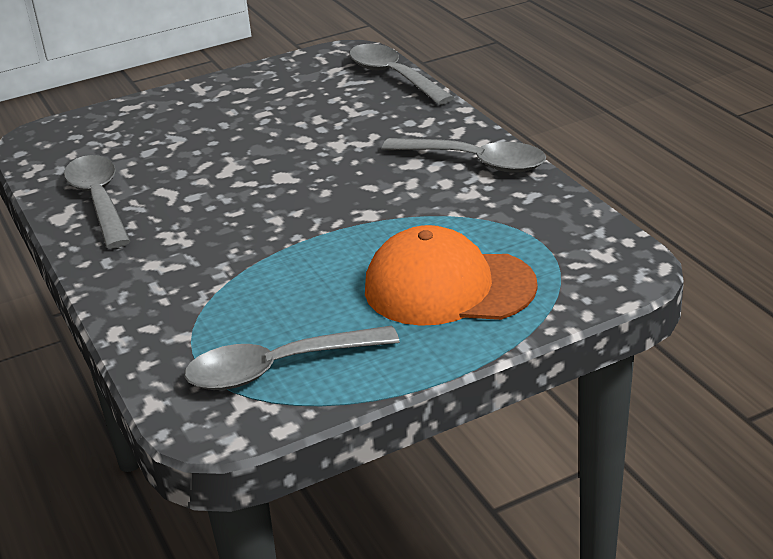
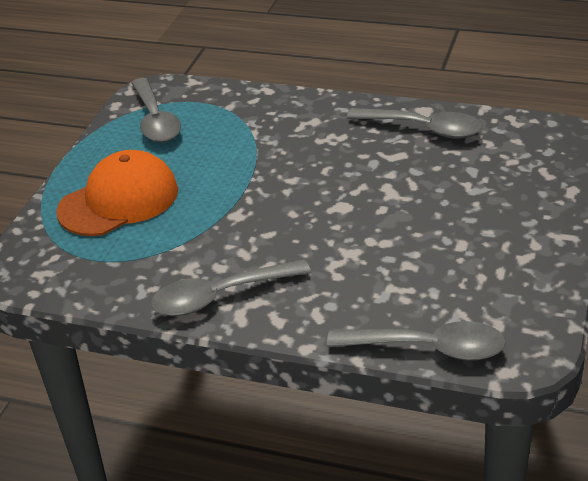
camera: 135 degrees right, 5 degrees up
(278, 368) = (155, 120): grey spoon -> grey spoon turned 135 degrees clockwise

